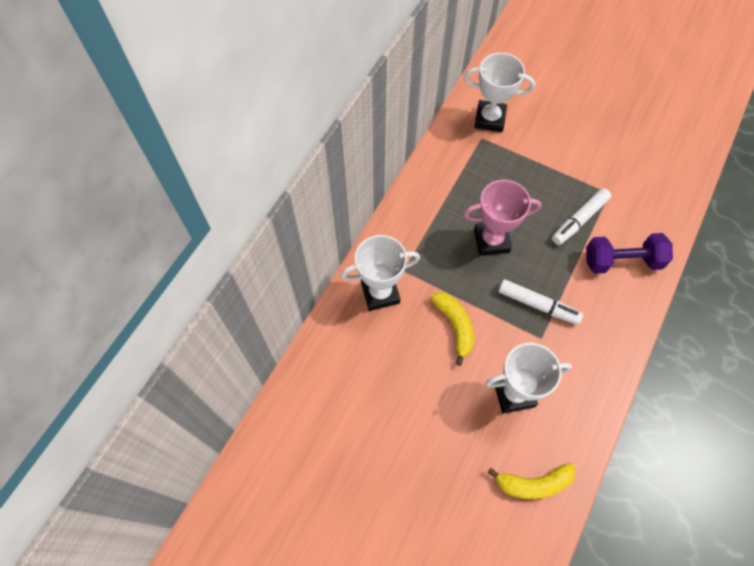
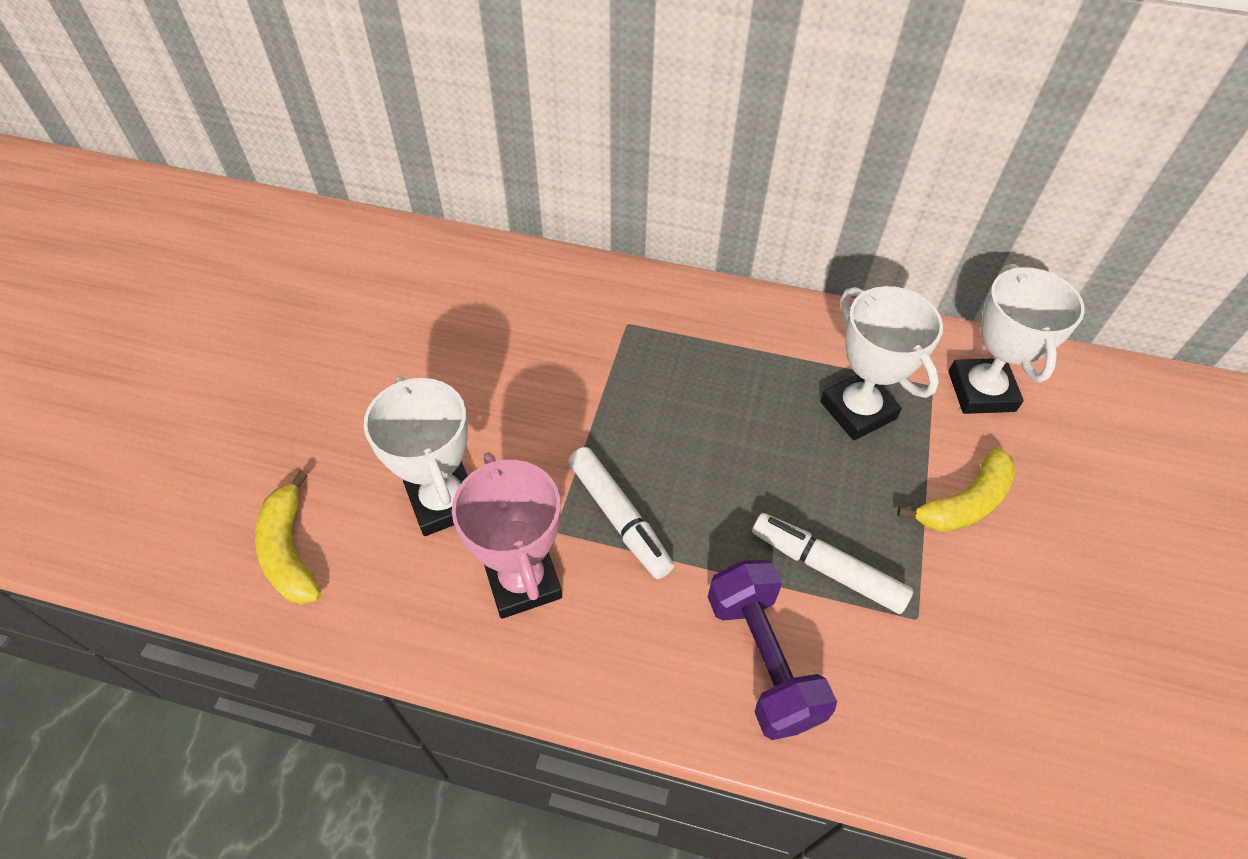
camera: 75 degrees right, 10 degrees down
(380, 293) = (580, 302): white trophy -> white trophy (858, 410)
(455, 326) = (548, 402): yellow banana -> yellow banana (964, 503)
(491, 240) = (724, 430): pink trophy -> pink trophy (522, 581)
(538, 305) = (619, 517): white marker -> white marker turned 45 degrees counterclockwise

